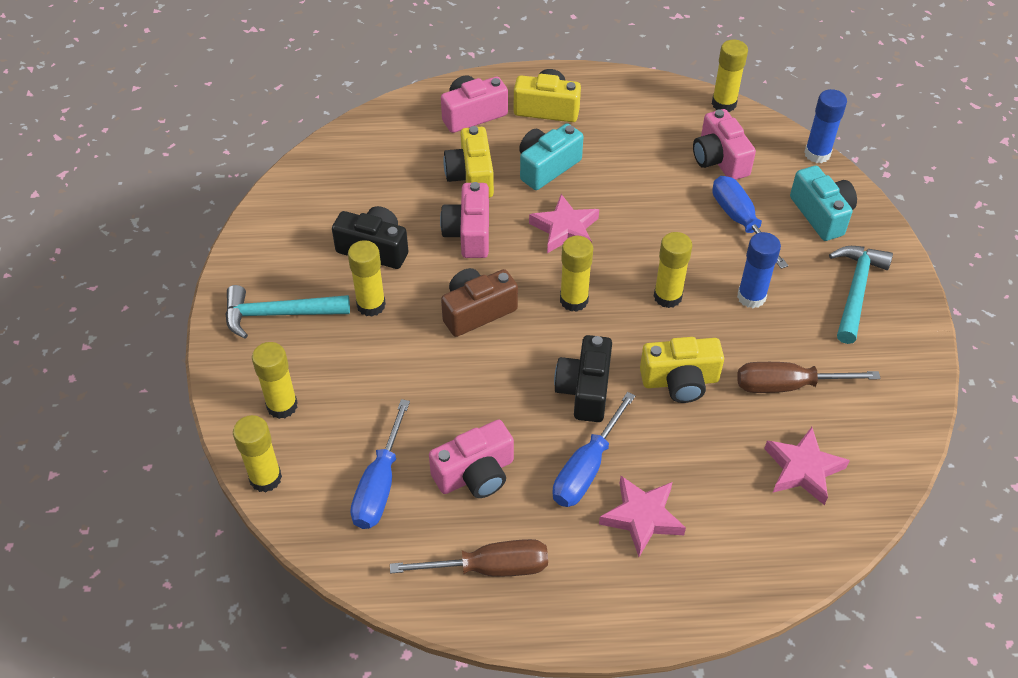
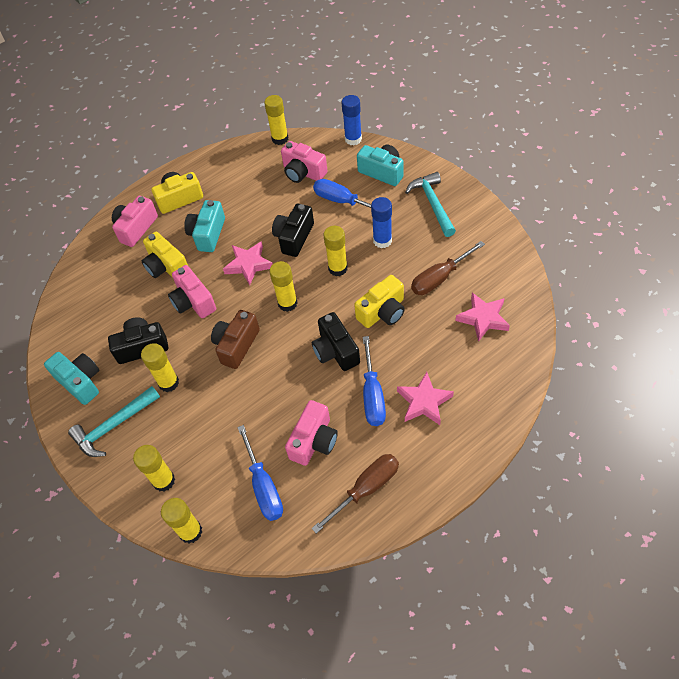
camera: 30 degrees left, 5 degrees up
(283, 246) = (80, 382): none -> turquoise camera
(644, 229) = (294, 237): none -> black camera

